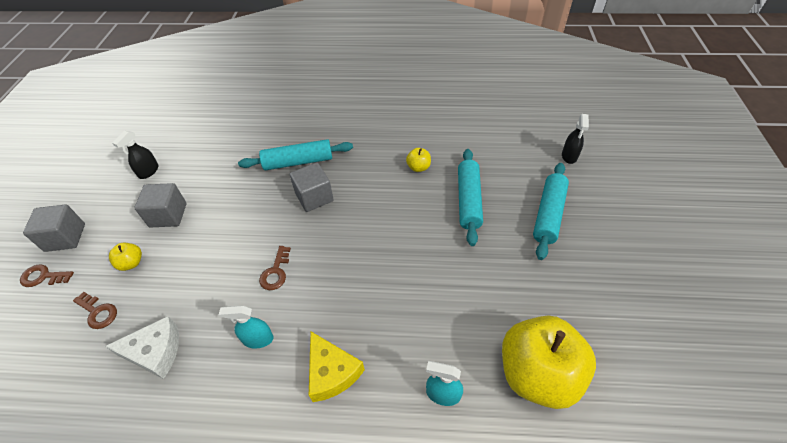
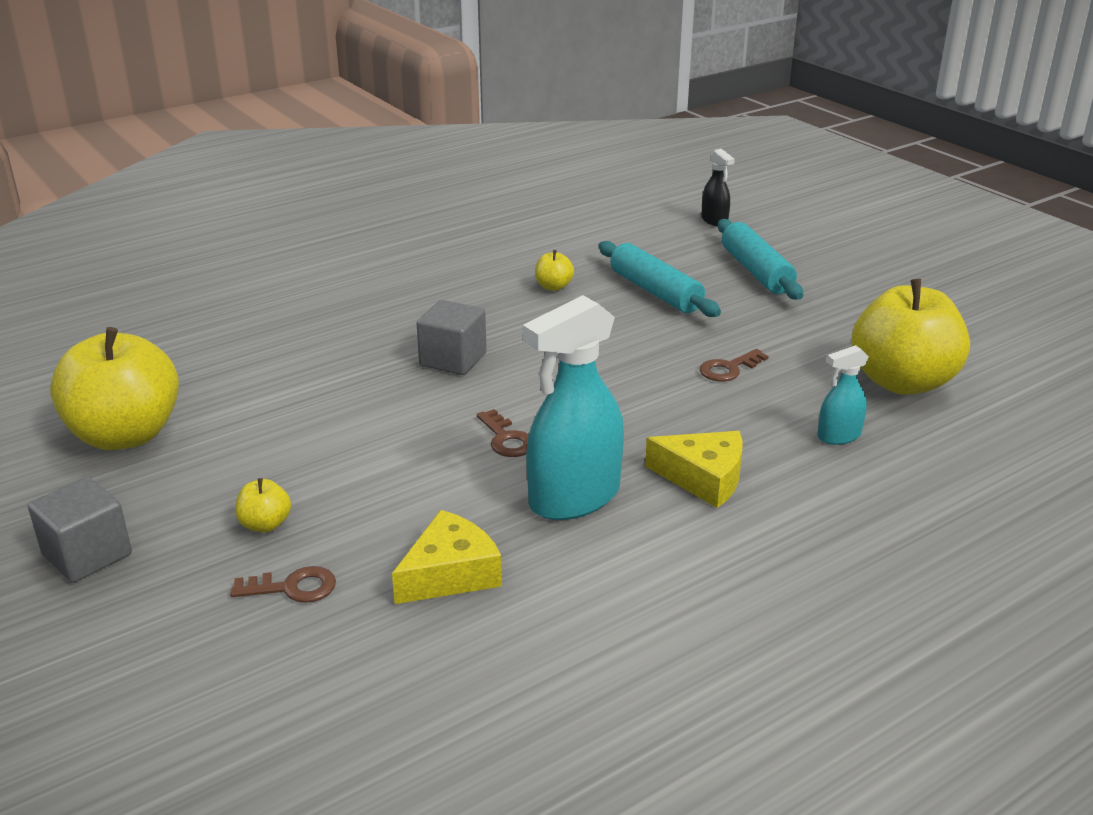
camera: 40 degrees left, 20 degrees down
(43, 277) = (121, 605): brown key -> brown key (729, 369)
(148, 171) = (126, 435): black spray bottle -> yellow apple
(155, 352) = (450, 573): white cheese -> yellow cheese
(168, 215) = (246, 460): grey cube -> none
(257, 339) = (574, 498): turquoise spray bottle -> turquoise spray bottle, size x2.01
(298, 162) = (375, 338): turquoise rolling pin -> none

